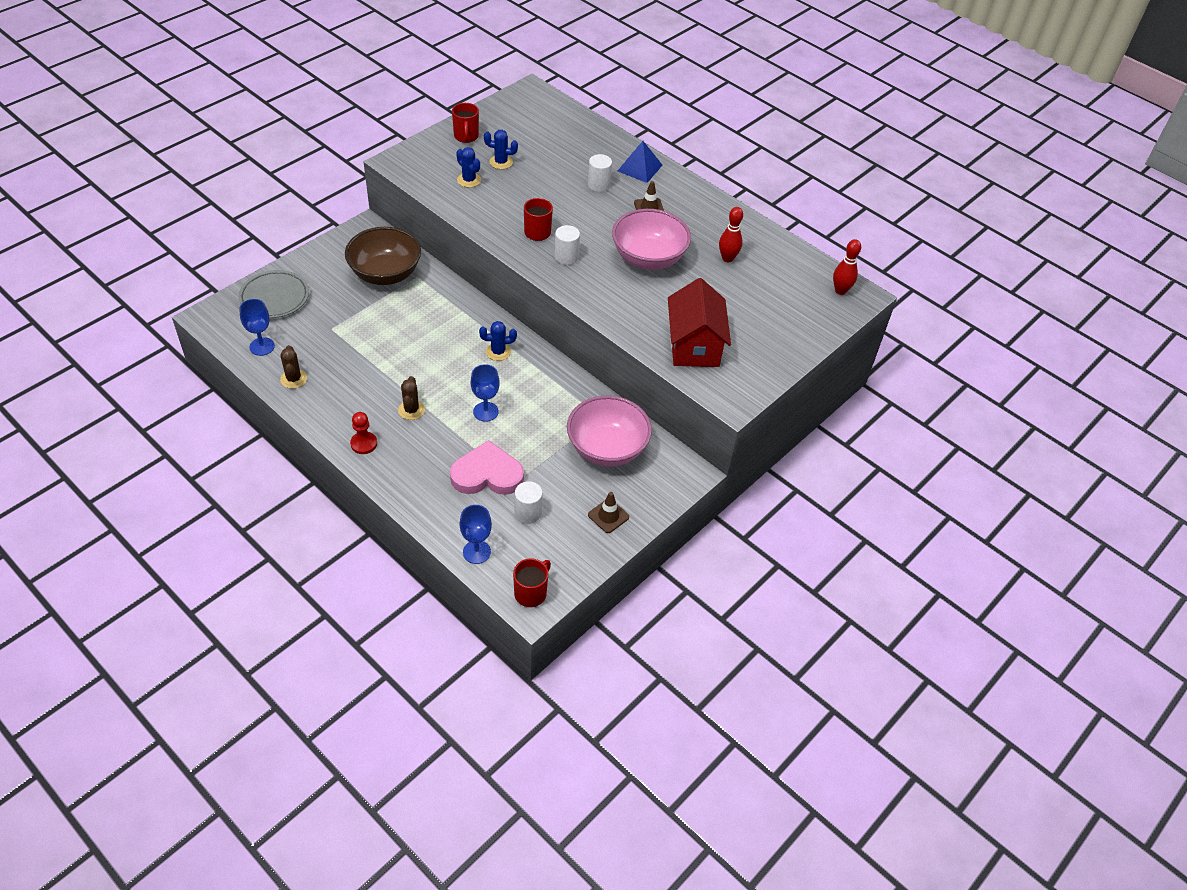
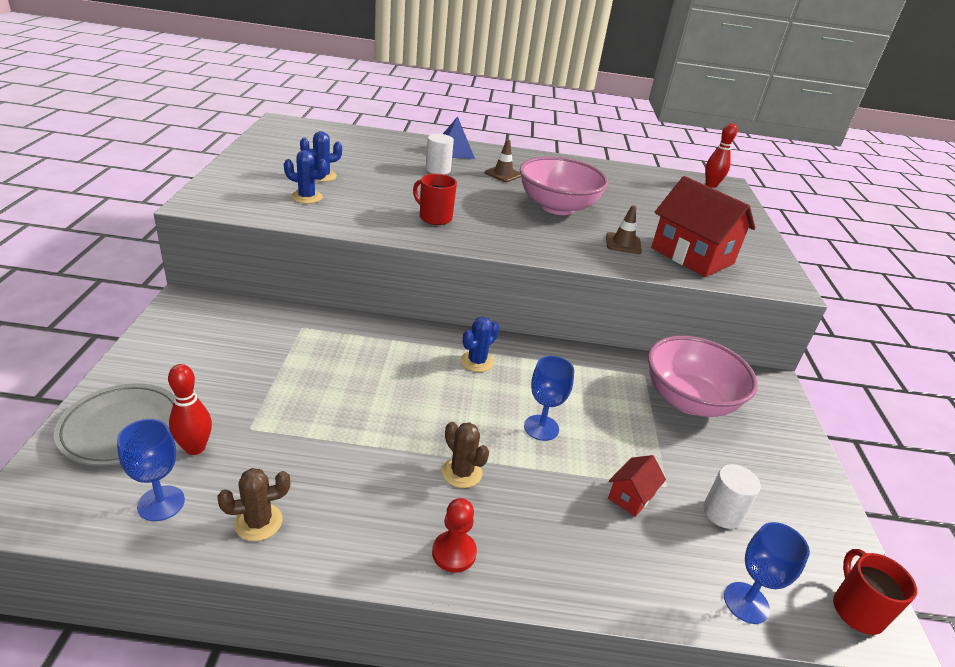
camera: 40 degrees left, 15 degrees down
(293, 379) = (258, 522): brown cactus -> brown cactus turned 60 degrees counterclockwise
(385, 274) = (259, 339): brown bowl -> none
(466, 136) = (258, 166): red mug -> none
(487, 474) = (631, 496): pink heart -> red house
(566, 257) = (490, 228): white cylinder -> none
(608, 516) = (782, 465): brown traffic cone -> brown traffic cone (623, 243)
(727, 258) = (612, 189): red bowling pin -> red bowling pin (195, 448)

